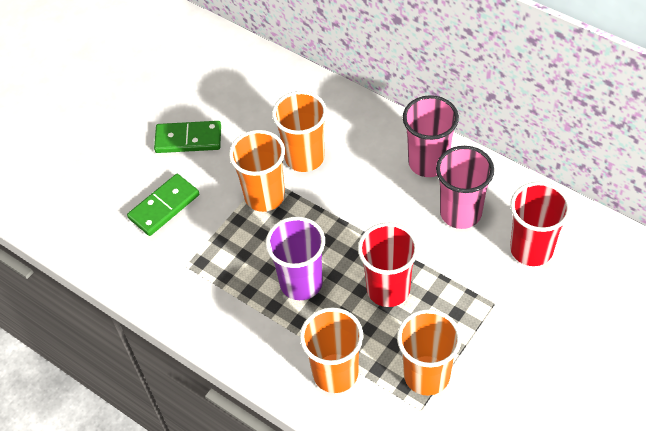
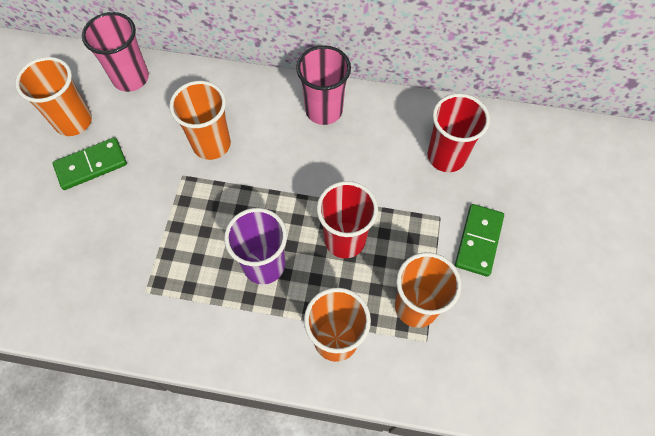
camera: 30 degrees left, 10 degrees up
(164, 206) = (96, 241): green domino -> green domino (478, 241)
(264, 196) = (191, 194): orange cup -> orange cup (73, 121)
(460, 213) = (373, 146): pink cup -> pink cup (131, 78)

